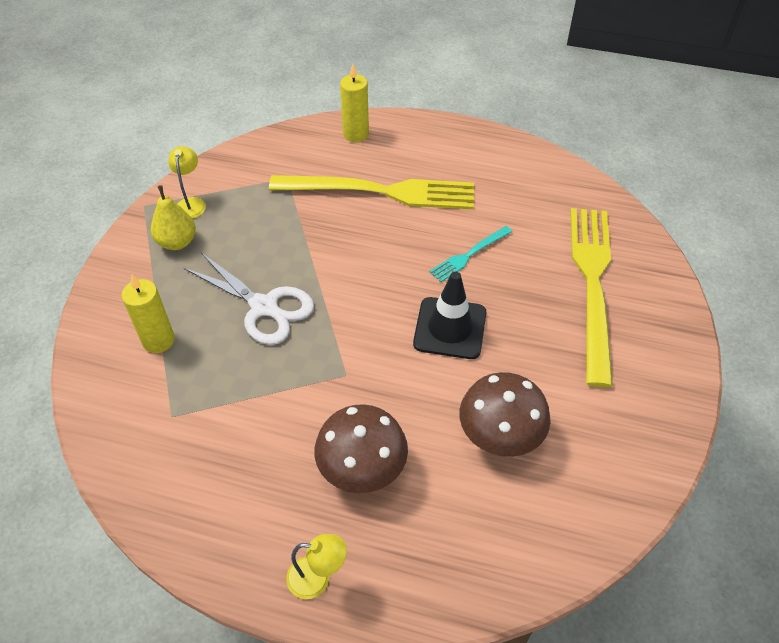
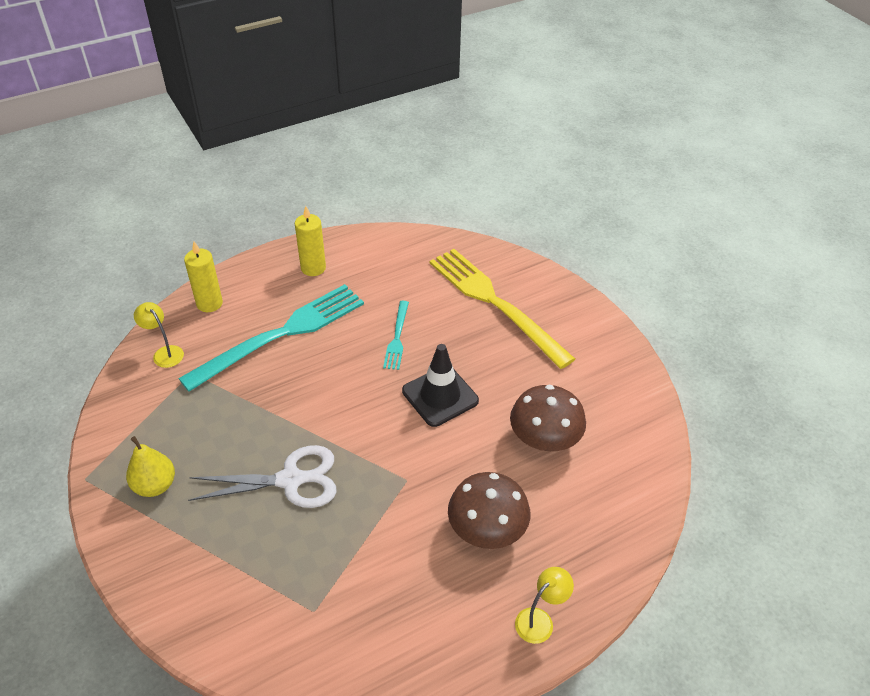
camera: 45 degrees left, 5 degrees down
(158, 340) = (234, 568): yellow candle -> yellow candle (313, 268)
(191, 203) = (129, 447): yellow lamp -> yellow lamp (164, 353)
(381, 192) = (281, 334): yellow fork -> turquoise fork

